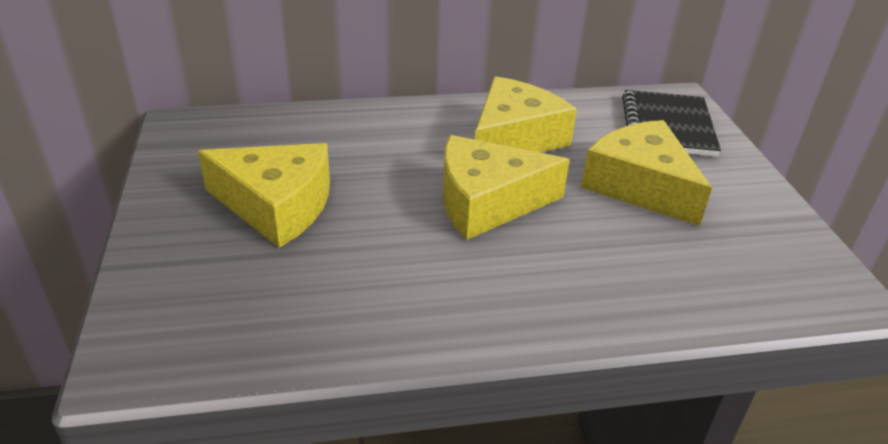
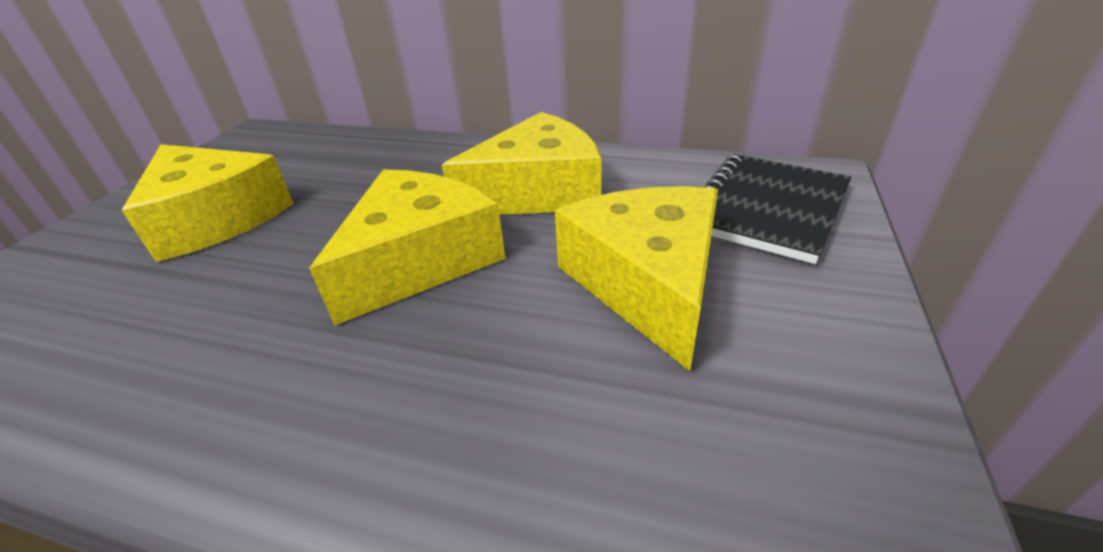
camera: 30 degrees right, 0 degrees up
(487, 202) = (419, 260): yellow cheese -> yellow cheese turned 105 degrees clockwise

